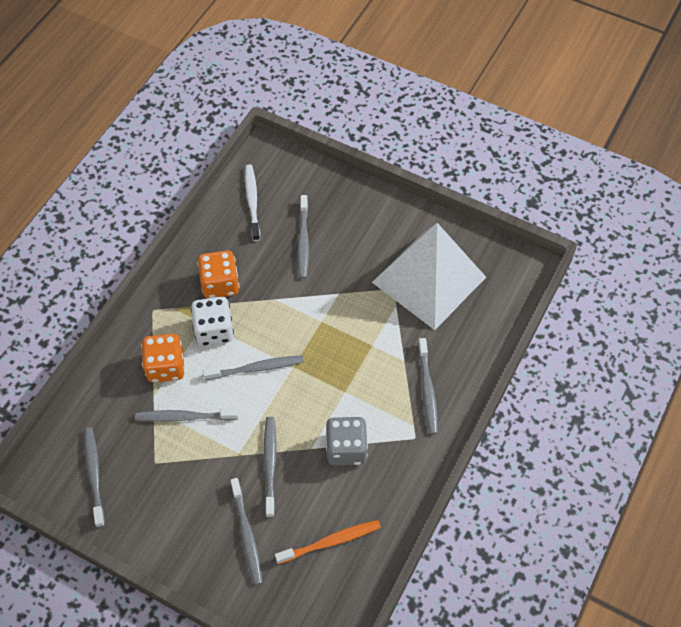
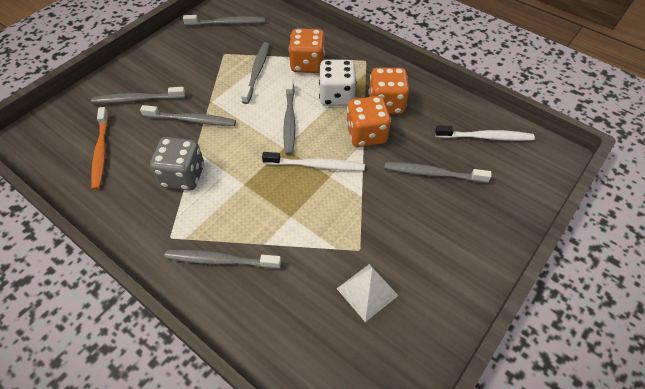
camera: 100 degrees right, 5 degrees down
(264, 297) = (366, 134): none -> orange dice
(311, 334) = (316, 165): none -> white toothbrush
(429, 279) = (367, 292): white pyramid -> white pyramid, size x0.43

